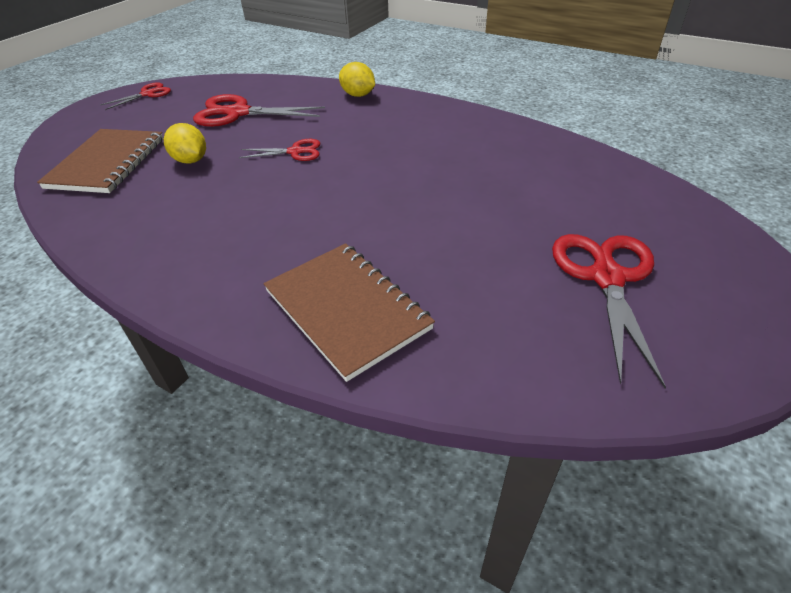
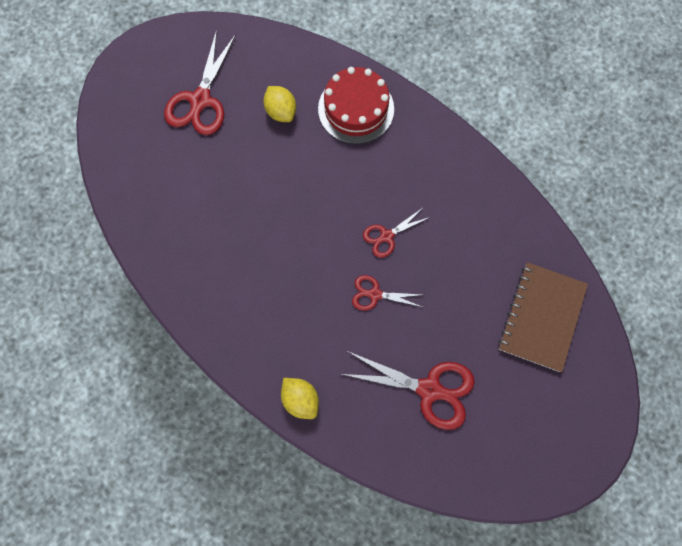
camera: 170 degrees left, 30 degrees up
(147, 94) = (537, 470): red scissors -> red scissors (387, 236)
(191, 160) = (467, 303): yellow lemon -> yellow lemon (281, 111)
(346, 310) = (356, 109): brown notebook -> red cake

